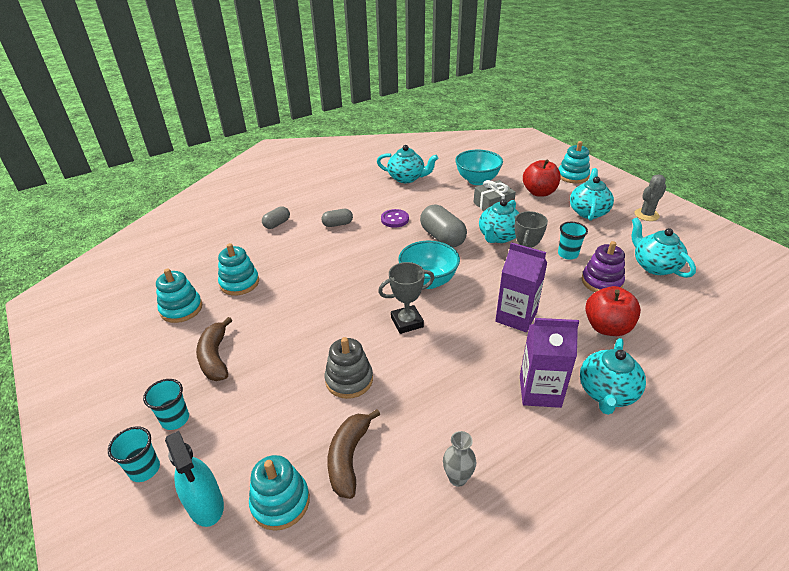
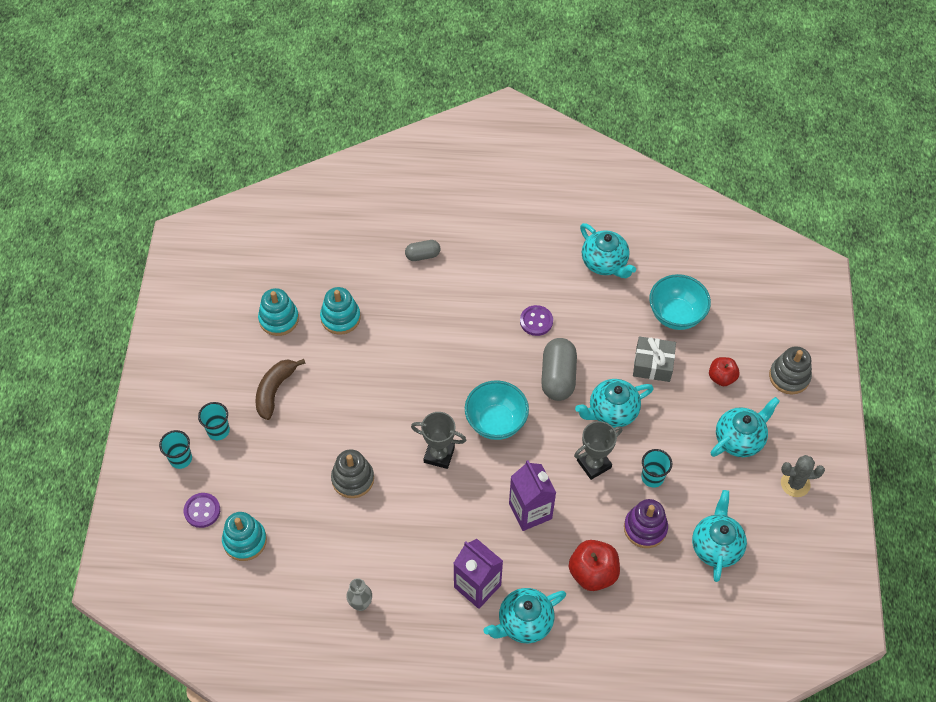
camera: 35 degrees right, 20 degrees up
(206, 505) = (202, 511): turquoise spray bottle -> purple button
(337, 224) = (477, 293): grey capsule -> none
(348, 458) = (306, 540): brown banana -> none
(539, 192) = (721, 377): red apple -> red apple, size x0.64
(572, 176) = (789, 377): turquoise stacking toy -> grey stacking toy

